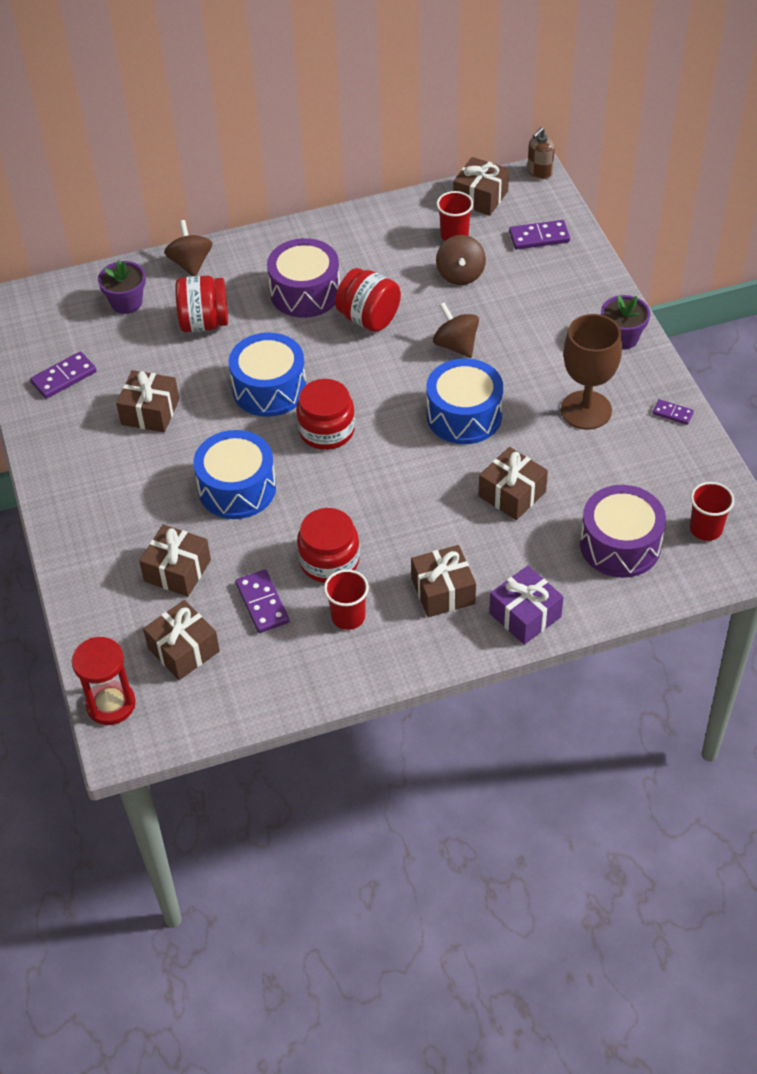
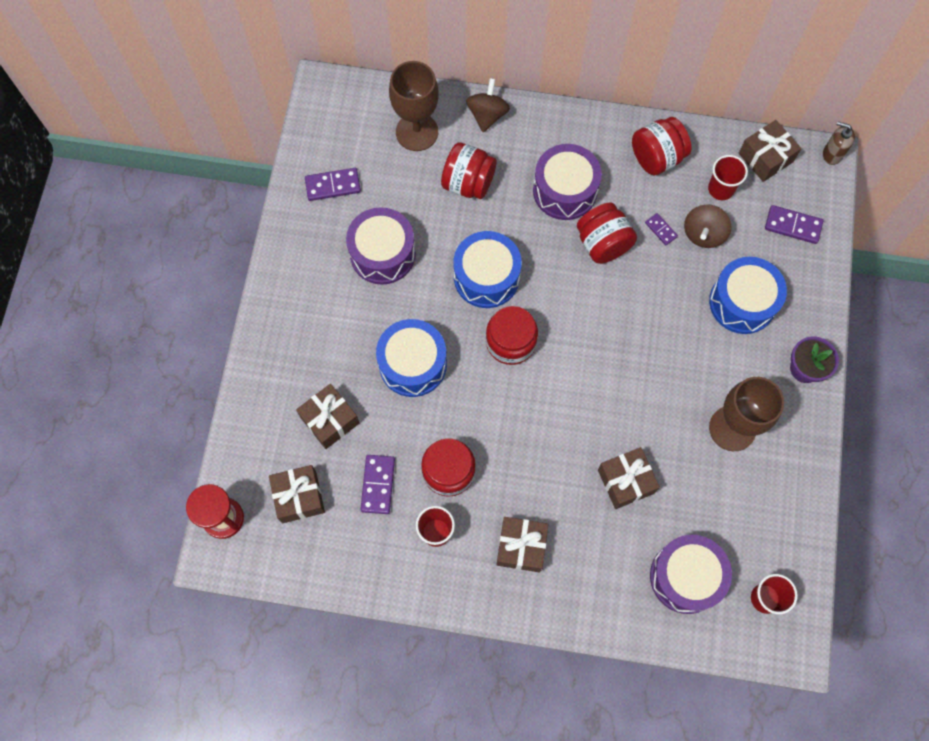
camera: 25 degrees right, 20 degrees up
(126, 303) = (417, 132): purple flower pot -> brown goblet
(150, 412) = (382, 254): brown gift -> purple drum
(378, 234) = (657, 157): none -> red jar
(456, 345) = (660, 307): brown spinning top -> none
(464, 415) = (628, 383): blue drum -> blue drum (742, 302)
(525, 615) = (573, 603): purple gift -> none
(539, 172) = (832, 154): brown soap dispenser -> brown soap dispenser turned 45 degrees clockwise
(672, 413) = (803, 468): purple domino -> purple domino (661, 230)

